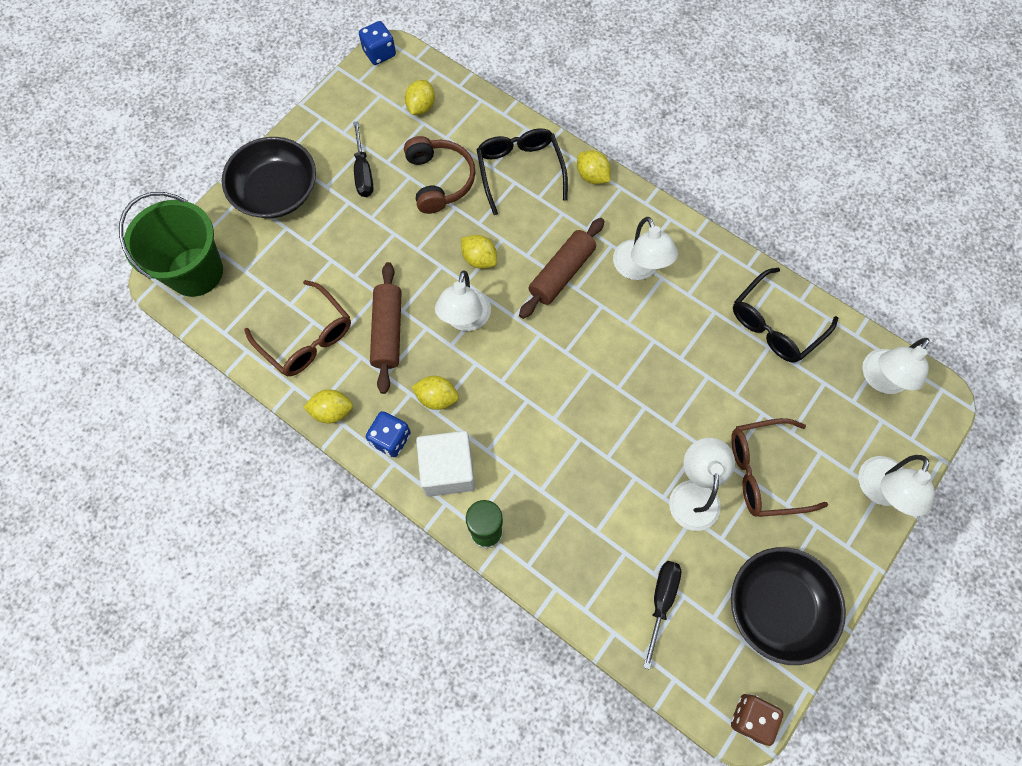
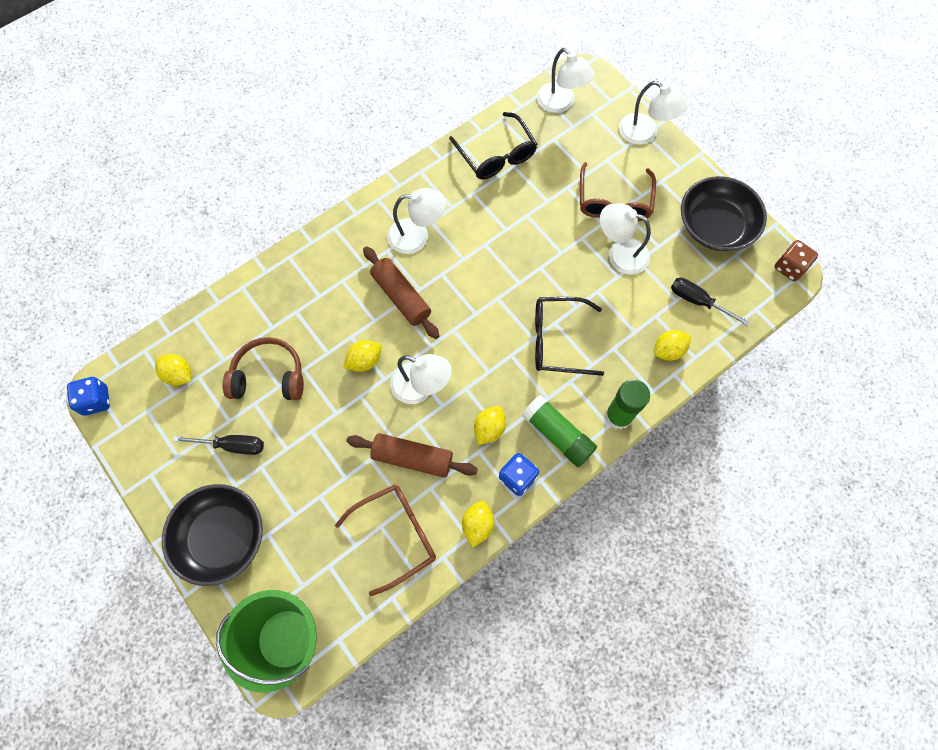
camera: 75 degrees left, 0 degrees up
(448, 470) = (557, 434): white cube -> green glue stick
(520, 171) = (285, 304): black glasses -> black glasses (558, 340)
(592, 176) = (314, 246): yellow lemon -> yellow lemon (668, 350)

